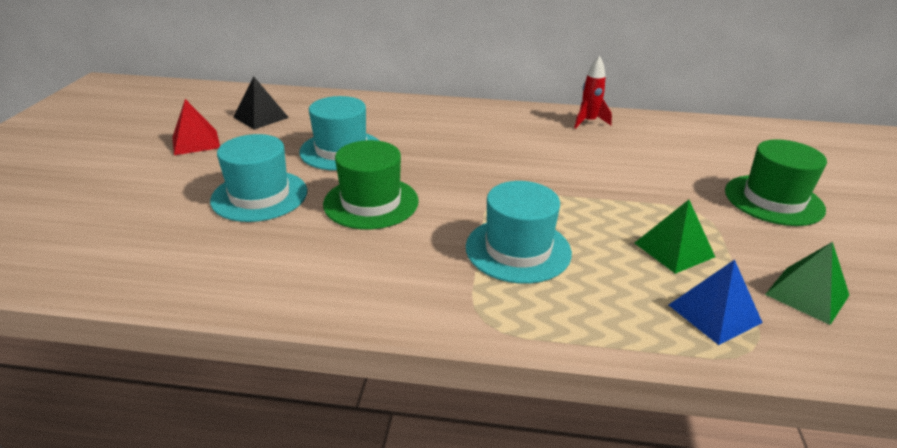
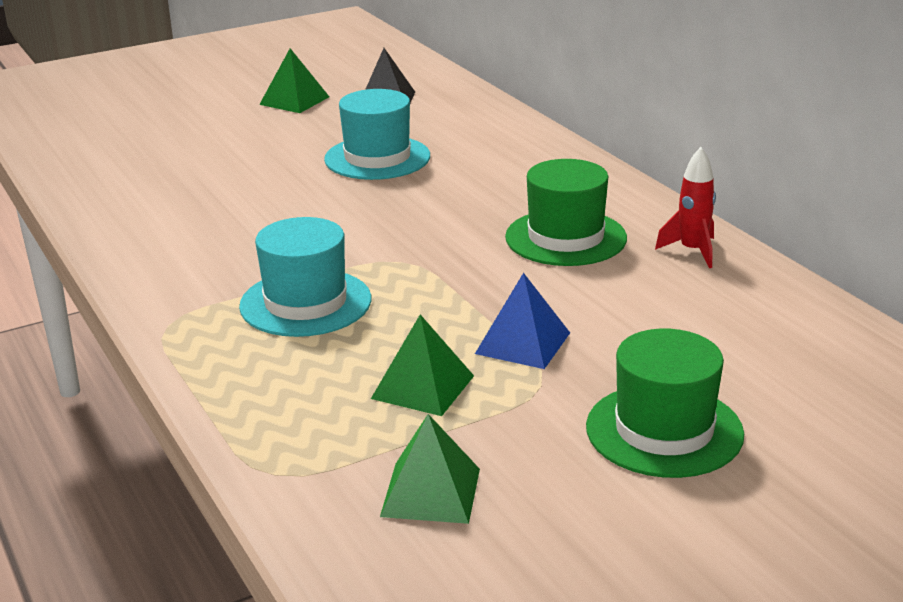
camera: 55 degrees right, 5 degrees down
(196, 142) = (294, 100): red pyramid -> green pyramid
(259, 196) = (241, 163): turquoise hat -> none
(371, 202) = (297, 209): green hat -> green hat (565, 238)
(714, 313) = (316, 438): blue pyramid -> blue pyramid (522, 343)

